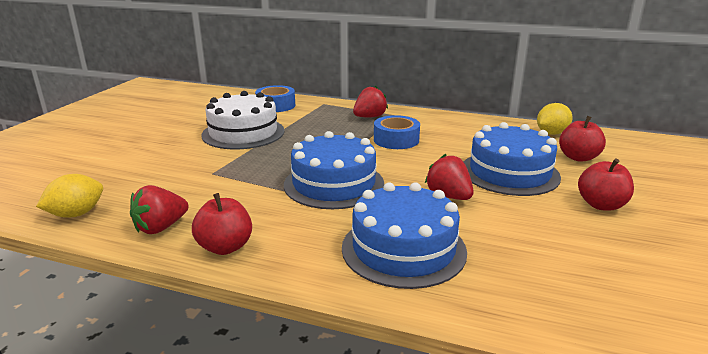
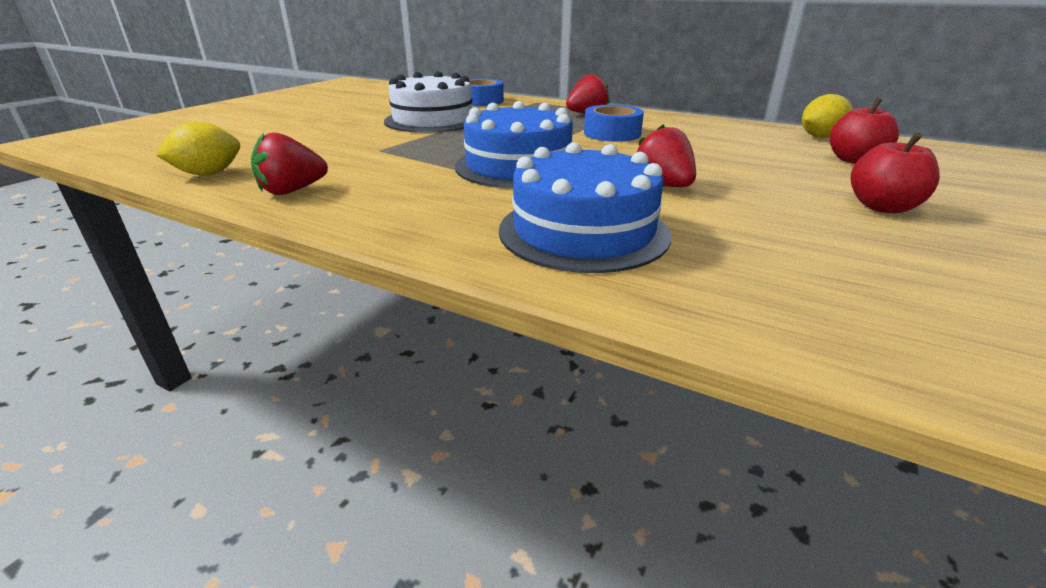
camera: 10 degrees right, 5 degrees up
(225, 247) = (356, 213): red apple -> none
(509, 172) = (753, 169): blue cake -> none

